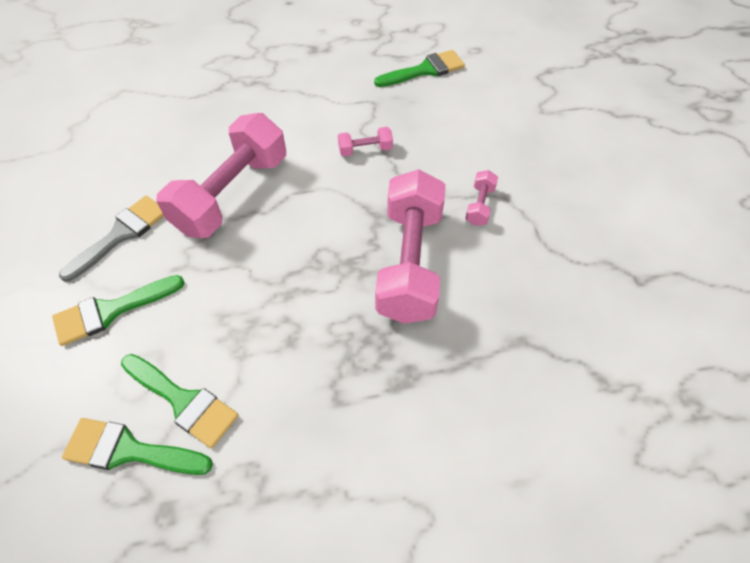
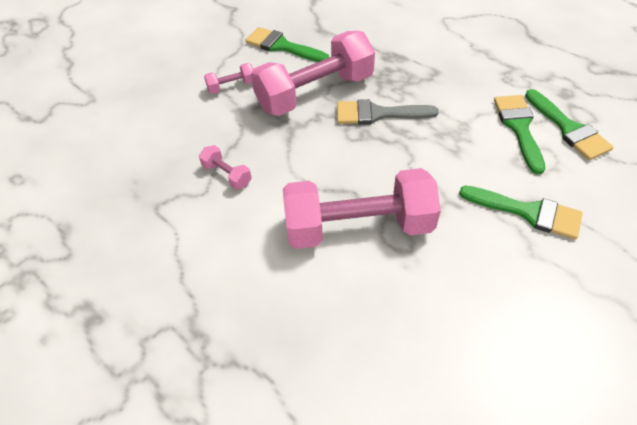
camera: 125 degrees left, 5 degrees down
(121, 234) = (476, 269): grey brush -> grey brush (377, 114)
(425, 70) = (76, 197): green brush -> green brush (282, 46)

